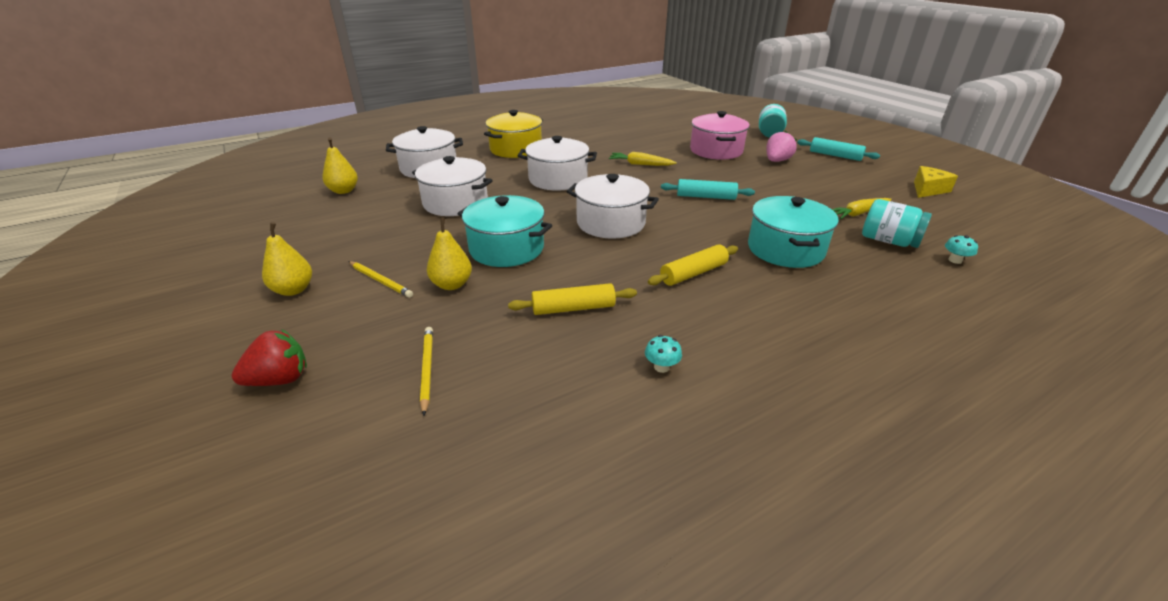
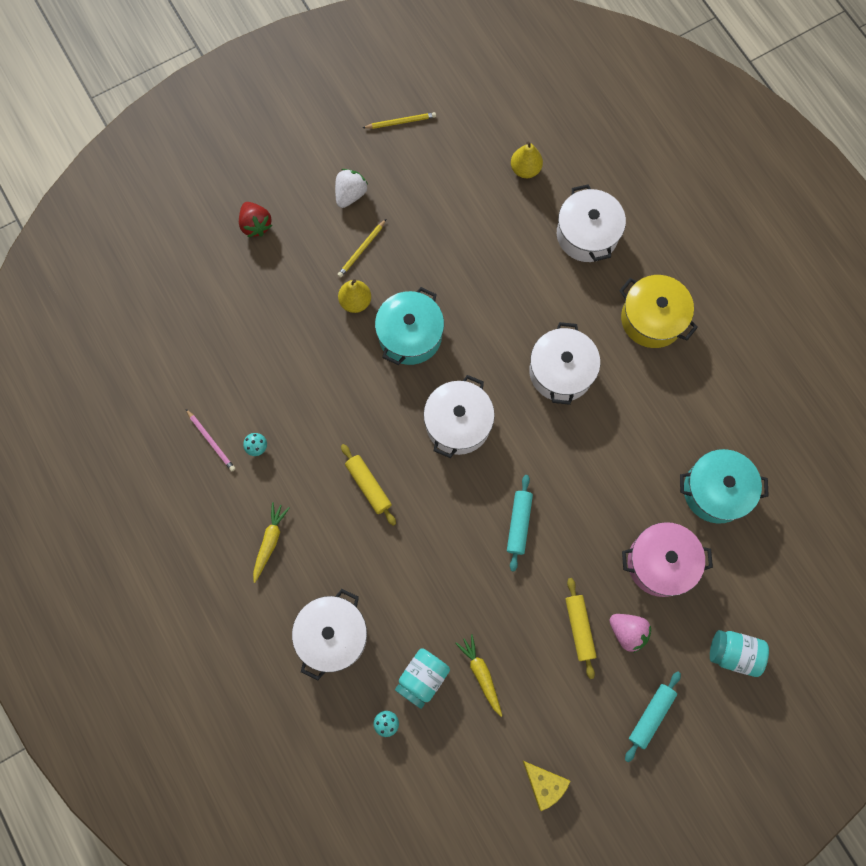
camera: 90 degrees right, 40 degrees up
(293, 290) = (350, 194): yellow pear -> white strawberry
(427, 369) = (261, 305): yellow pencil -> yellow pencil (401, 122)
(455, 203) = (499, 278): white pot -> white pot (332, 635)
(573, 308) = (322, 391): yellow rolling pin -> yellow rolling pin (579, 628)
(640, 164) = (608, 463): yellow carrot -> yellow carrot (270, 542)
(660, 421) = (211, 441): none -> pink pencil
(785, 249) = (407, 574): turquoise pot -> turquoise pot (716, 491)

